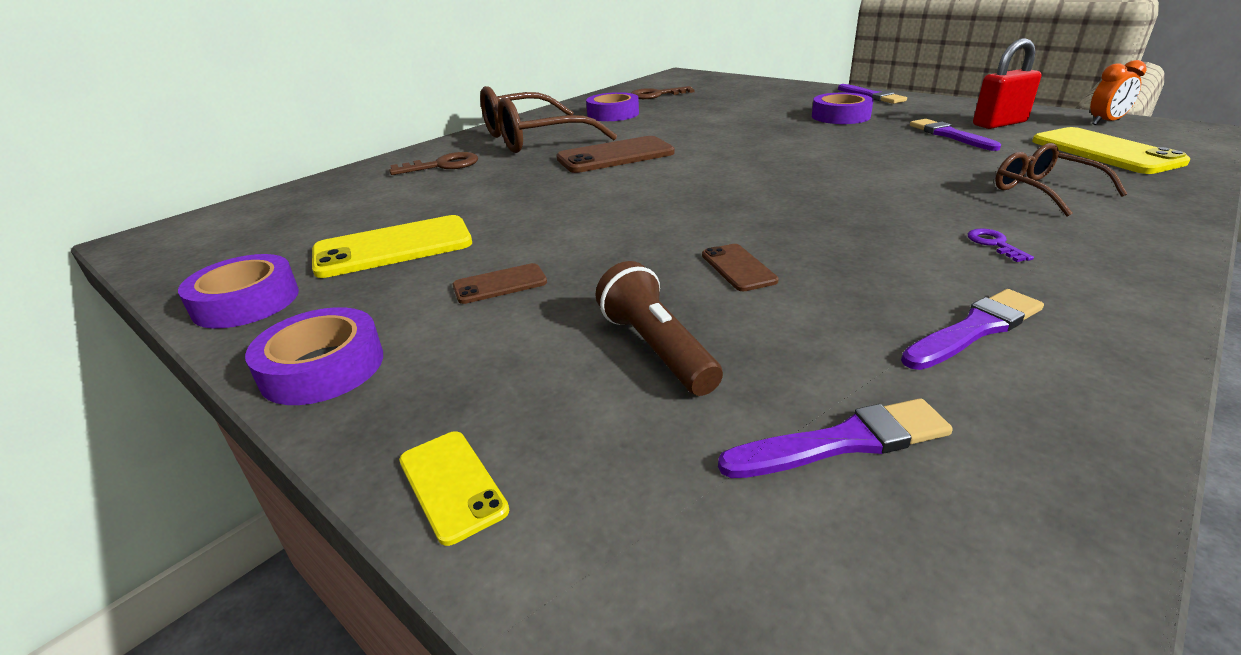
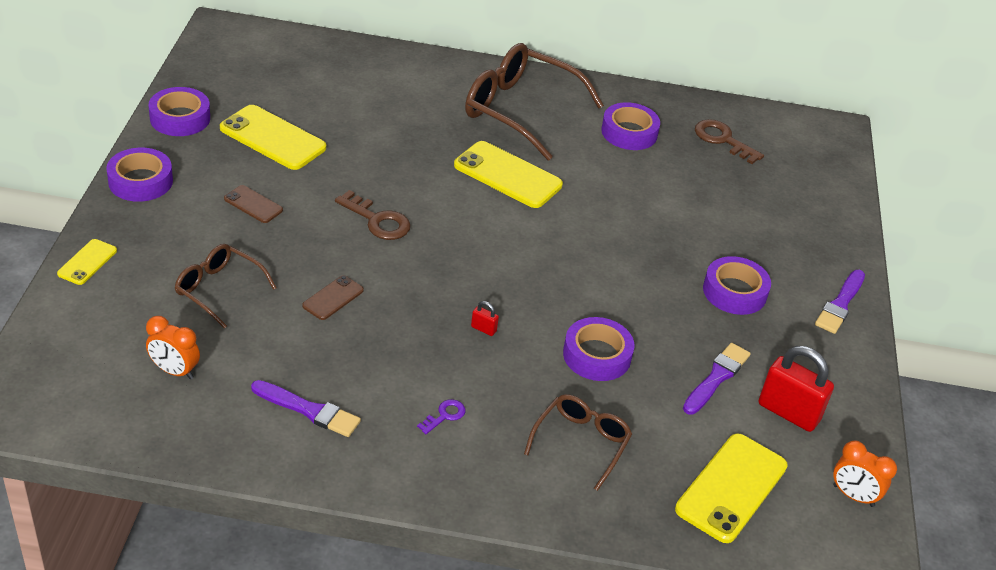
camera: 50 degrees right, 10 degrees up
(442, 165) = (422, 89): brown key -> brown key (377, 220)
(615, 156) = (507, 175): brown phone -> yellow phone
(656, 349) = (219, 290): brown flashlight -> brown glasses
(843, 442) = (175, 371): purple brush -> orange clock
(844, 201) = (483, 329): none -> red padlock
(906, 166) = (597, 355): none -> purple tape

